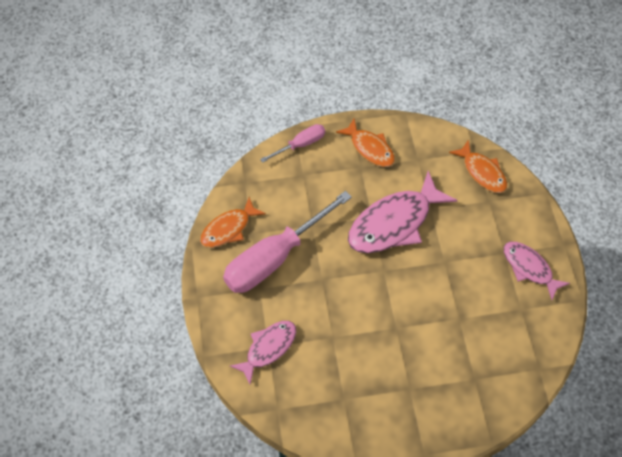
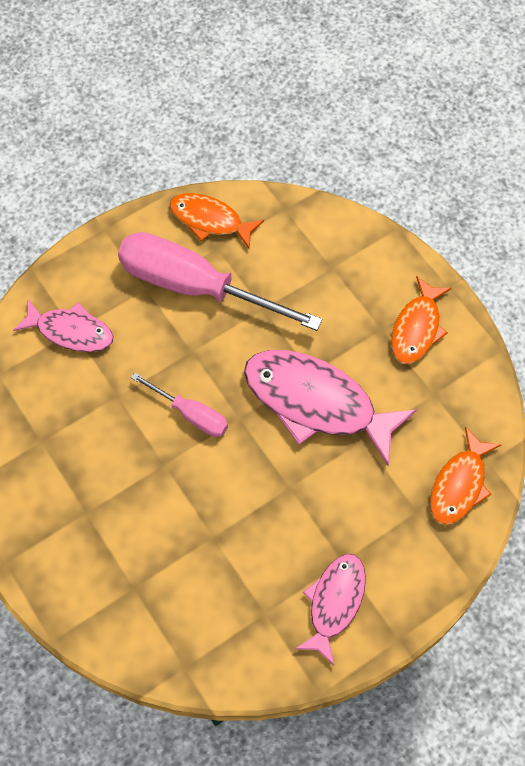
camera: 65 degrees right, 5 degrees up
(300, 144) = (375, 245): pink screwdriver -> pink screwdriver (191, 414)

